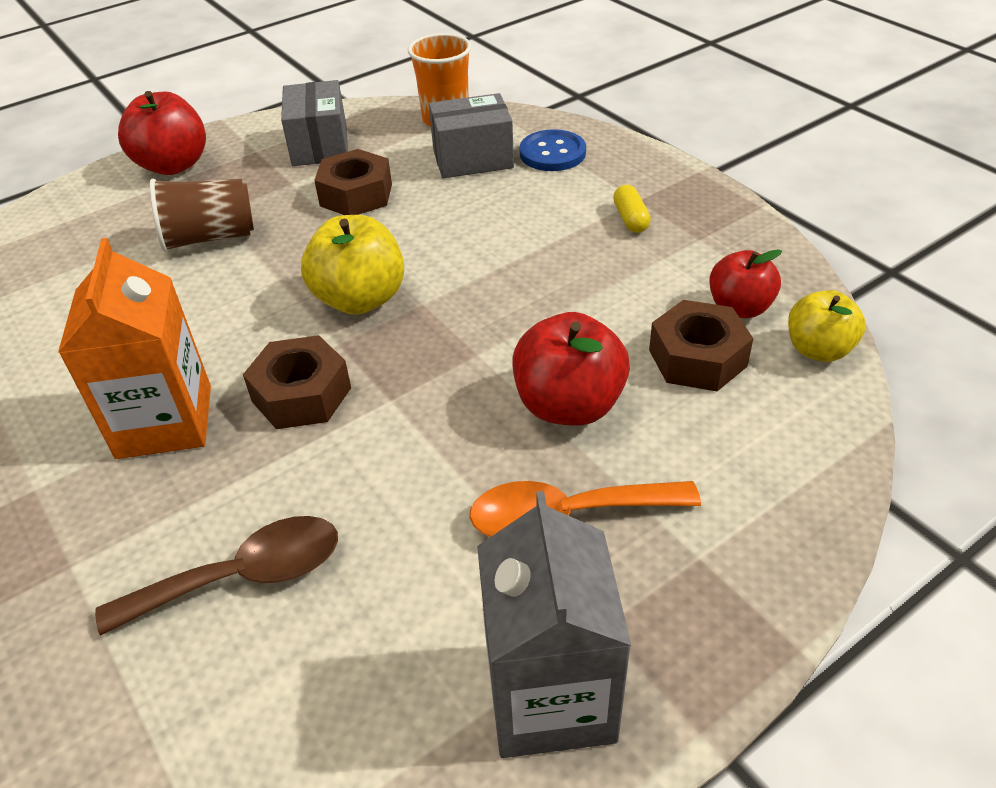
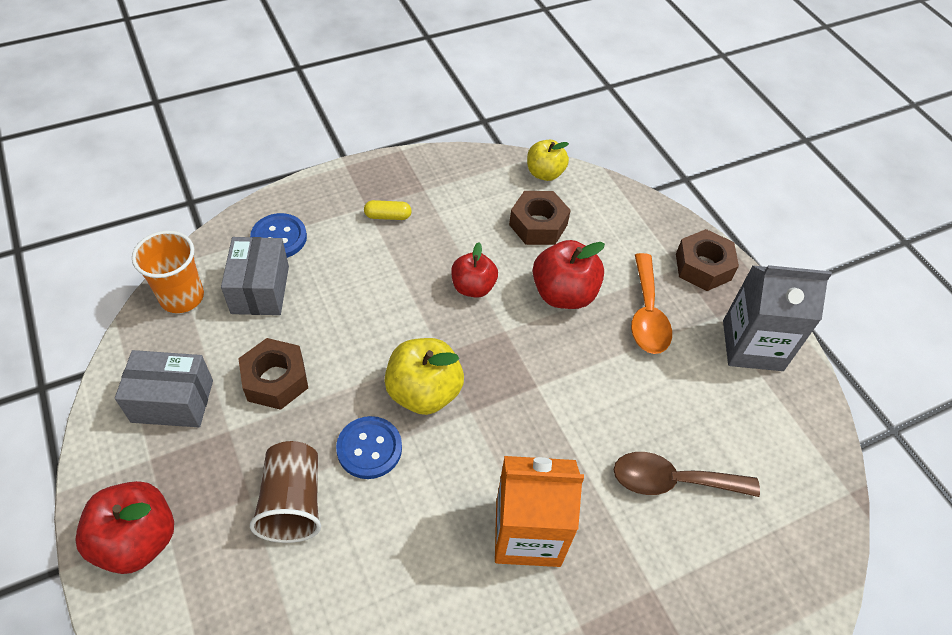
camera: 85 degrees left, 10 degrees up
(243, 577) = (672, 481): brown spoon -> brown spoon turned 75 degrees counterclockwise
(277, 273) = (369, 448): none -> blue button
(301, 394) = (520, 439): brown nut -> brown nut (703, 267)
(739, 308) = (499, 193): red apple -> red apple (473, 287)

